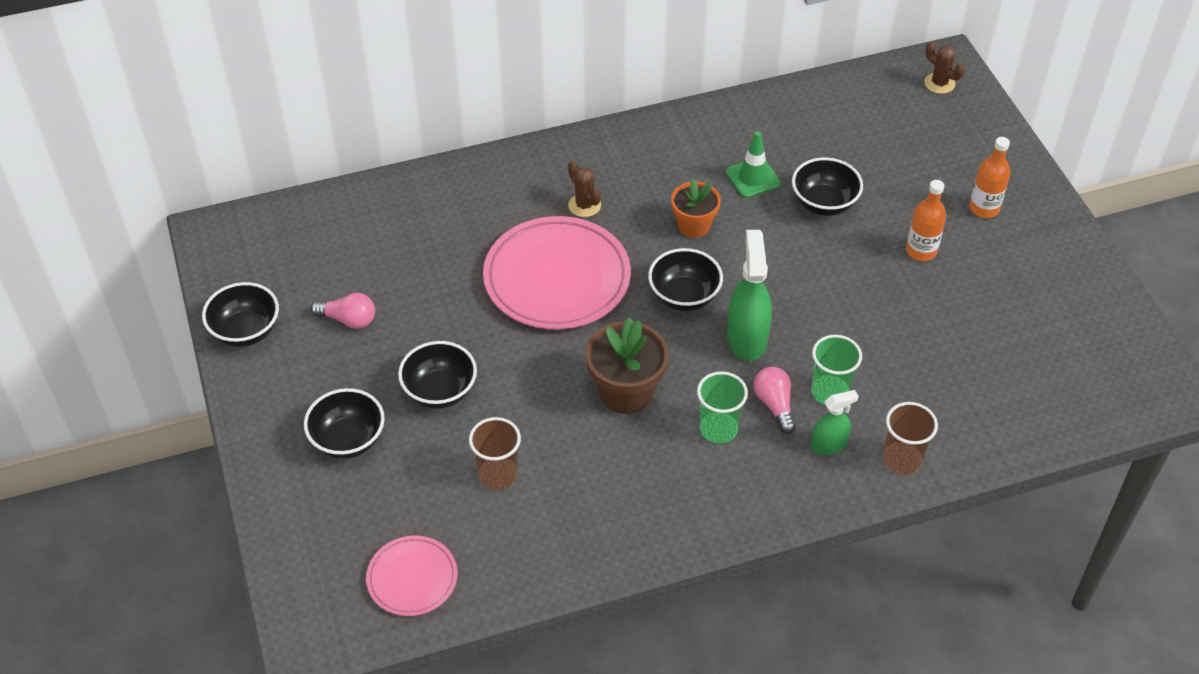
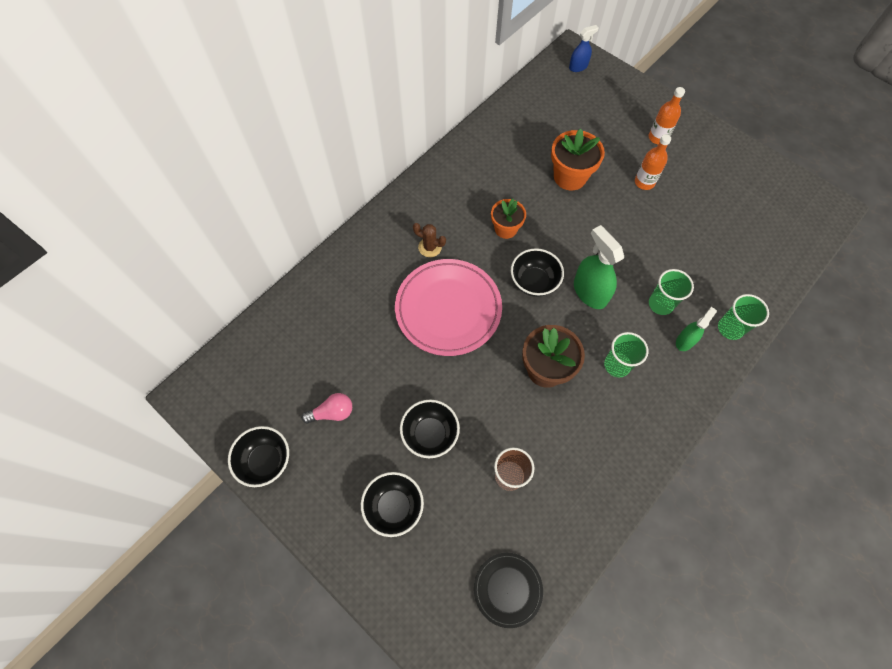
camera: 30 degrees left, 15 degrees up
(412, 578) = (507, 589): pink plate -> black plate
(753, 178) = (517, 179): green traffic cone -> none
(774, 405) = (637, 330): pink light bulb -> none
(824, 203) = (570, 177): black bowl -> orange flower pot
(902, 459) = (730, 328): brown cup -> green cup
(939, 83) = (578, 67): brown cactus -> blue spray bottle

